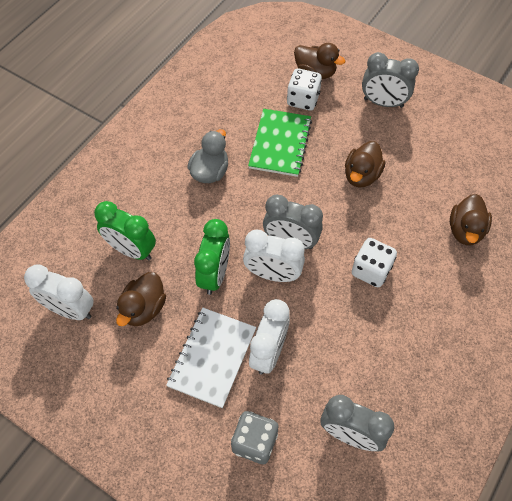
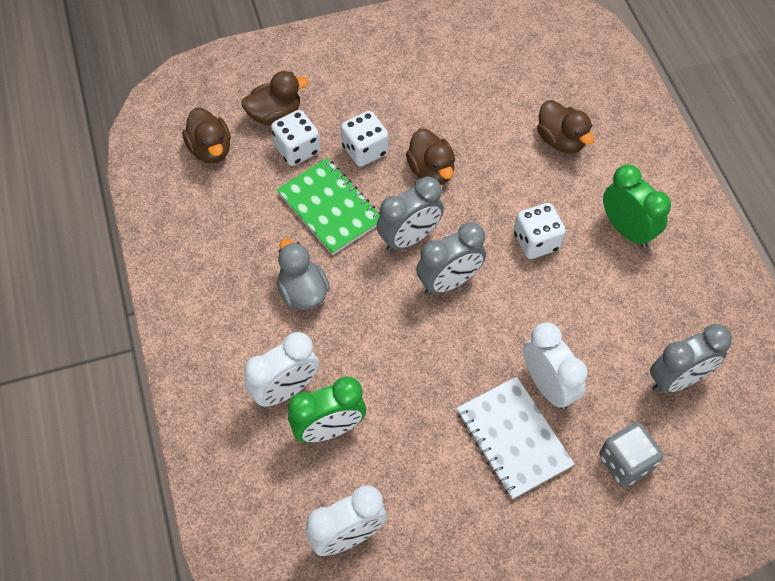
camera: 50 degrees left, 0 degrees up
(144, 308) = (408, 463): brown duck -> brown duck (210, 149)
(215, 274) = (426, 372): green clock -> green clock (626, 230)
(273, 274) = (470, 323): white clock -> white clock (286, 390)
(338, 132) = (365, 150): none -> white dice
(383, 103) = (368, 90): grey clock -> grey clock (409, 238)

